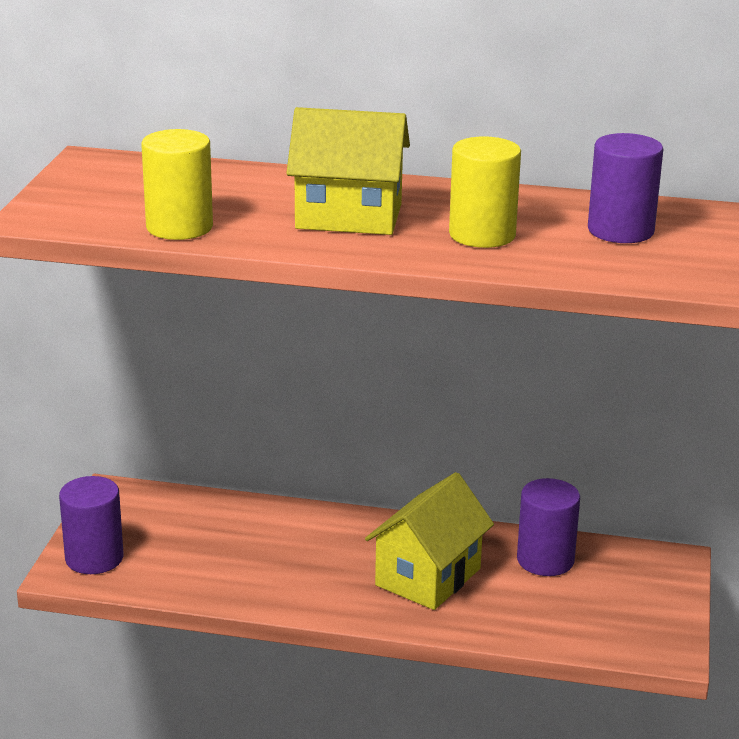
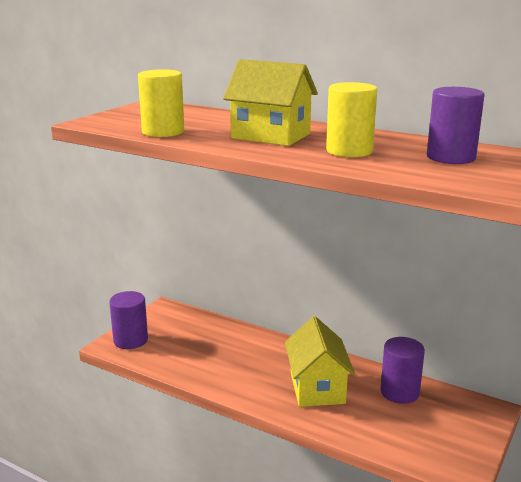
camera: 20 degrees right, 5 degrees down
(428, 577) = (317, 388): yellow house -> yellow house turned 60 degrees counterclockwise

